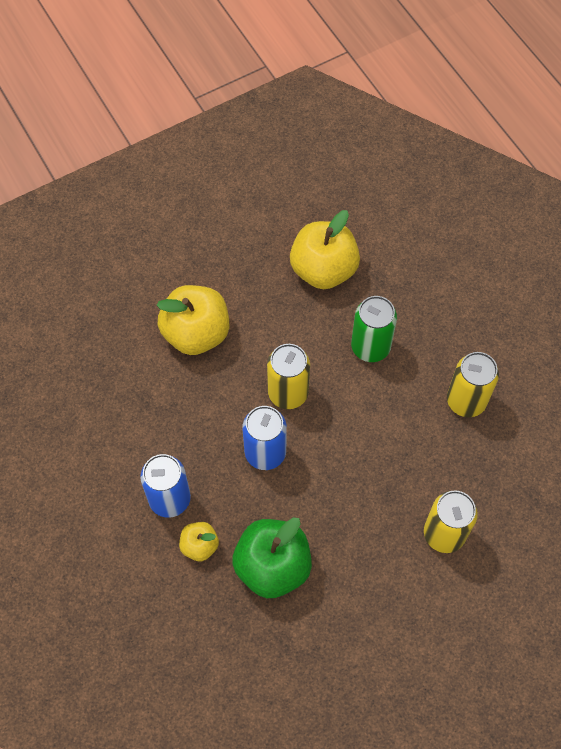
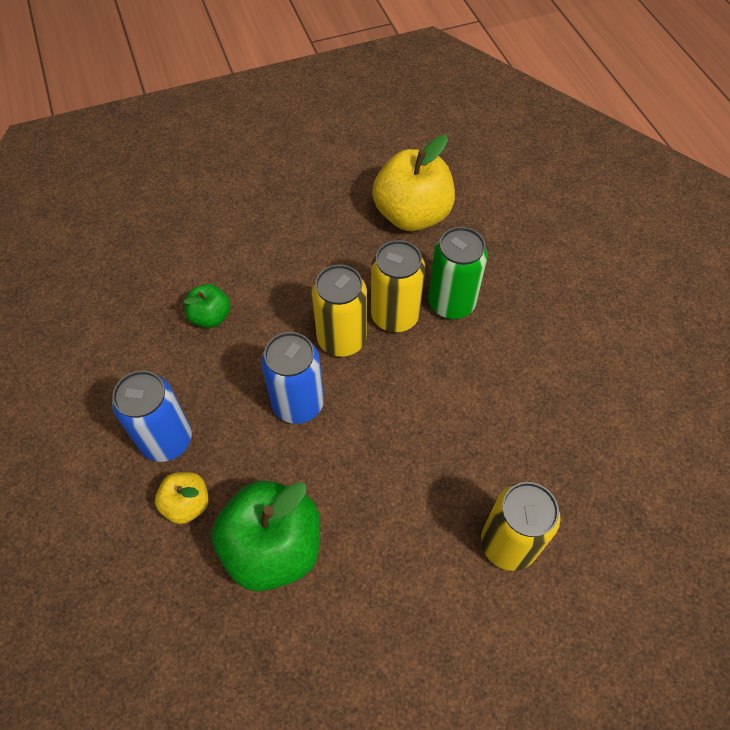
camera: 10 degrees right, 5 degrees down
(176, 390) = (210, 317): none -> green apple
(196, 333) = (251, 259): yellow apple -> none
(466, 401) = (560, 381): yellow can -> yellow can (395, 316)

